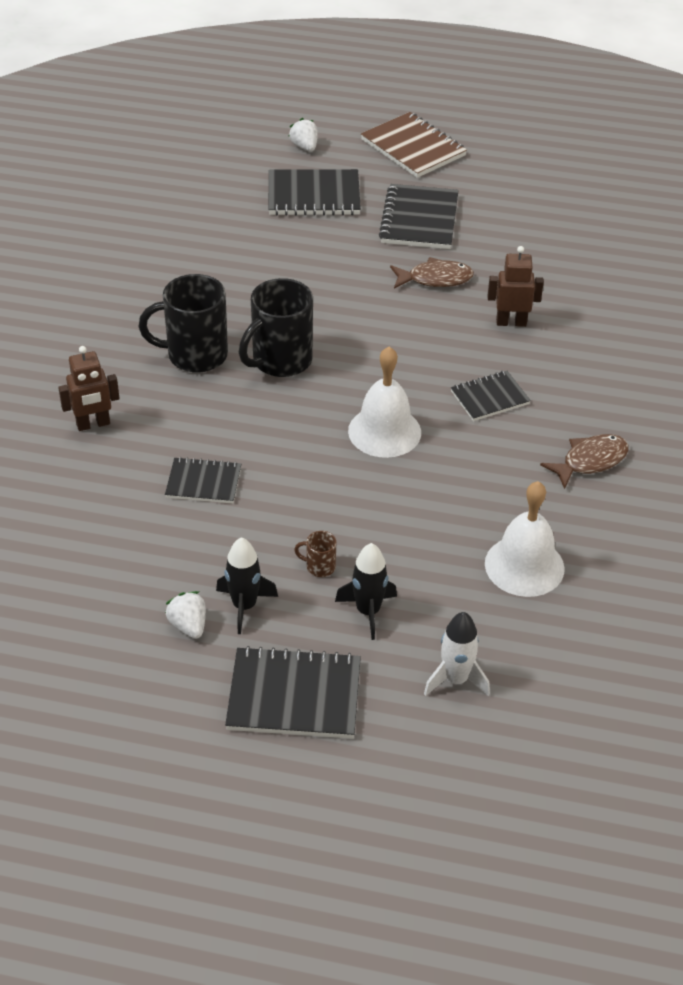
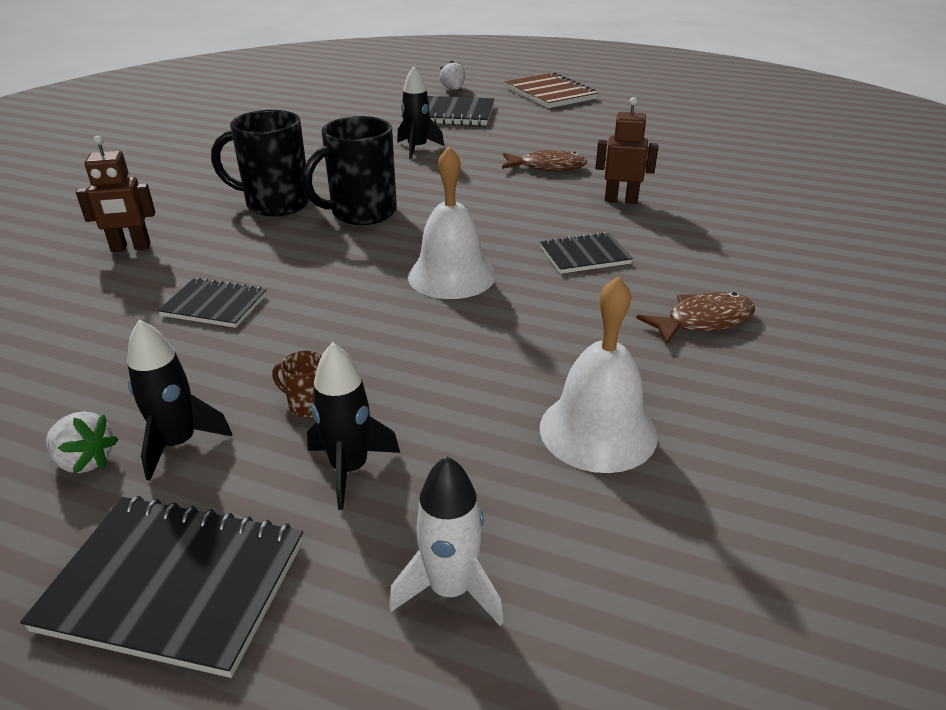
camera: 10 degrees right, 10 degrees down
(188, 625) = (85, 461): white strawberry -> white strawberry turned 135 degrees clockwise
(299, 259) = (417, 148): none -> black rocket
(419, 220) = (543, 131): black notebook -> none

